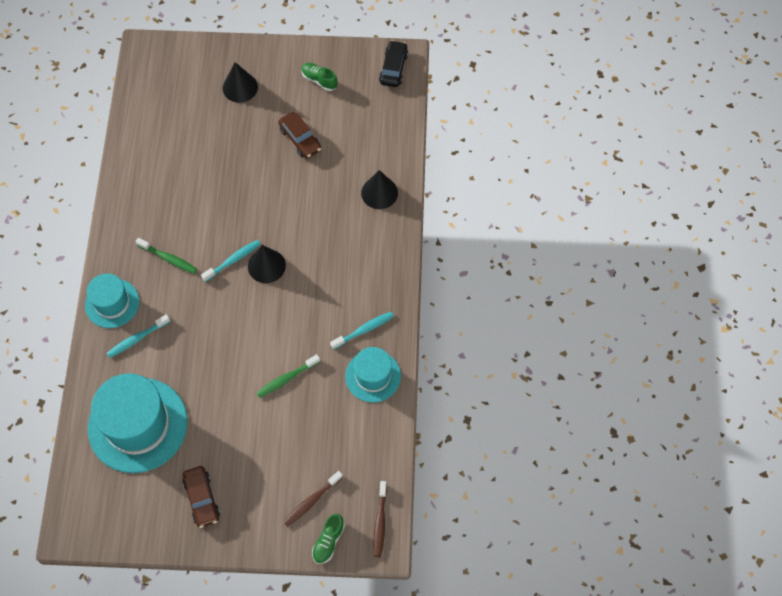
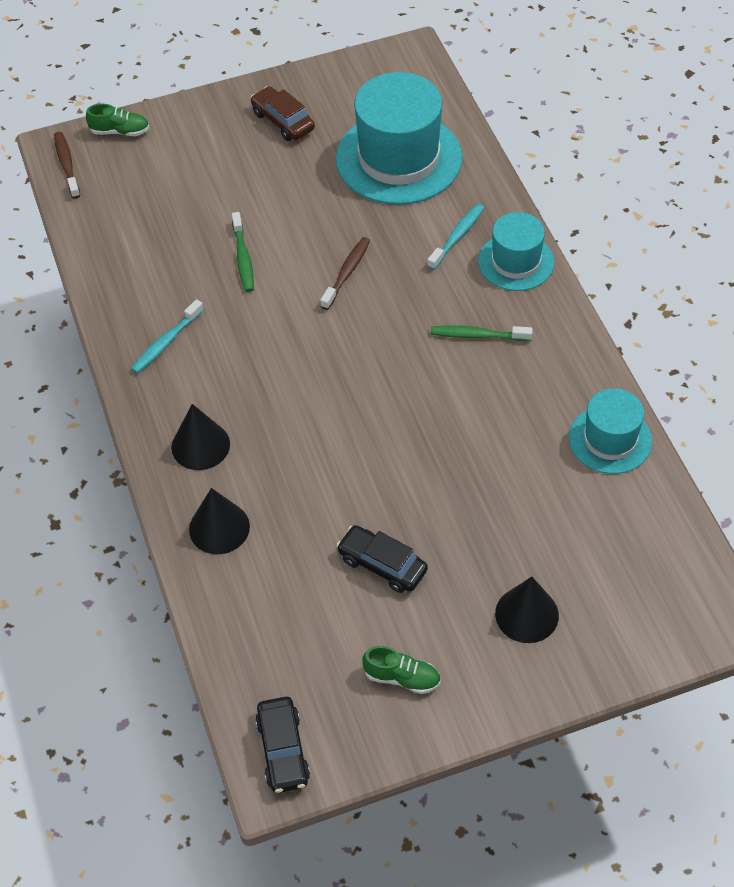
camera: 160 degrees right, 10 degrees down
(233, 260) = (388, 363): turquoise toothbrush -> none
(266, 266) = (338, 372): black cone -> black cone (200, 445)
(286, 379) = (243, 258): green toothbrush -> green toothbrush turned 135 degrees clockwise
(300, 139) = (382, 564): brown car -> black car
(311, 501) = (155, 157): brown toothbrush -> brown toothbrush (347, 273)
(328, 541) = (120, 131): green shoe -> green shoe turned 90 degrees clockwise
(373, 376) = (132, 297): turquoise hat -> turquoise hat (610, 439)

